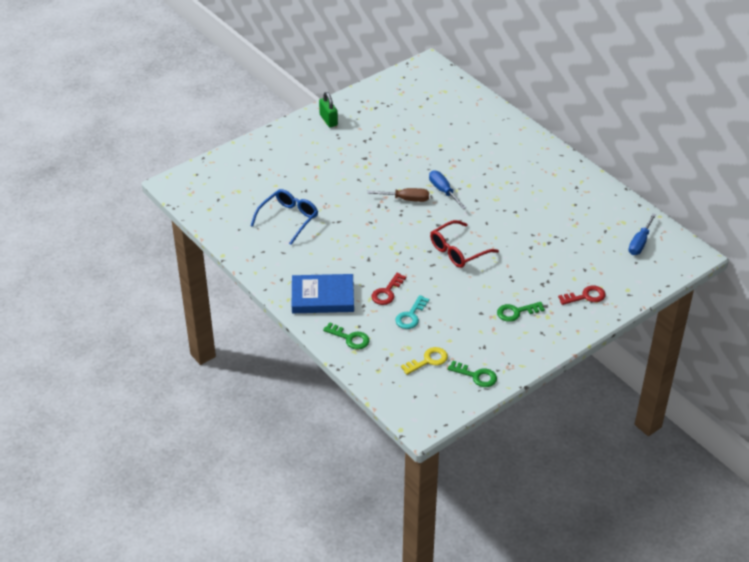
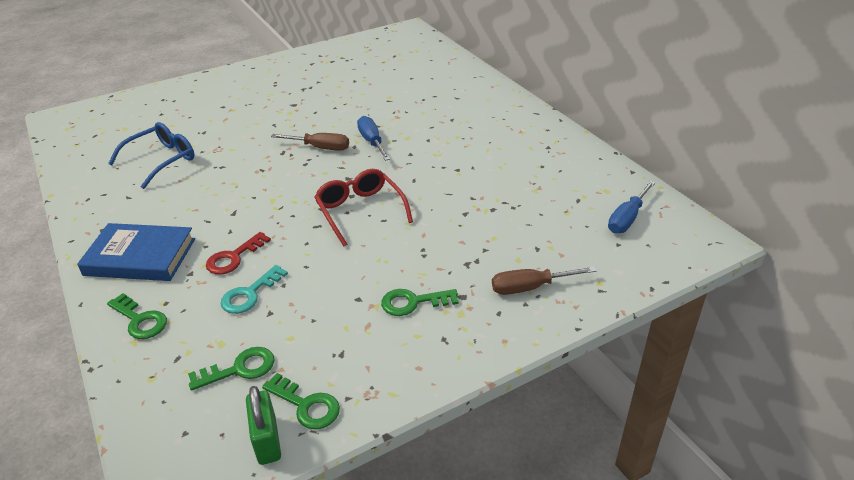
camera: 10 degrees right, 5 degrees down
(328, 120) = (273, 69): green padlock -> green padlock (267, 440)
(428, 360) = (240, 369): yellow key -> green key
(458, 251) = (360, 211): red glasses -> red glasses turned 90 degrees clockwise
(586, 296) = (530, 287): red key -> brown screwdriver

